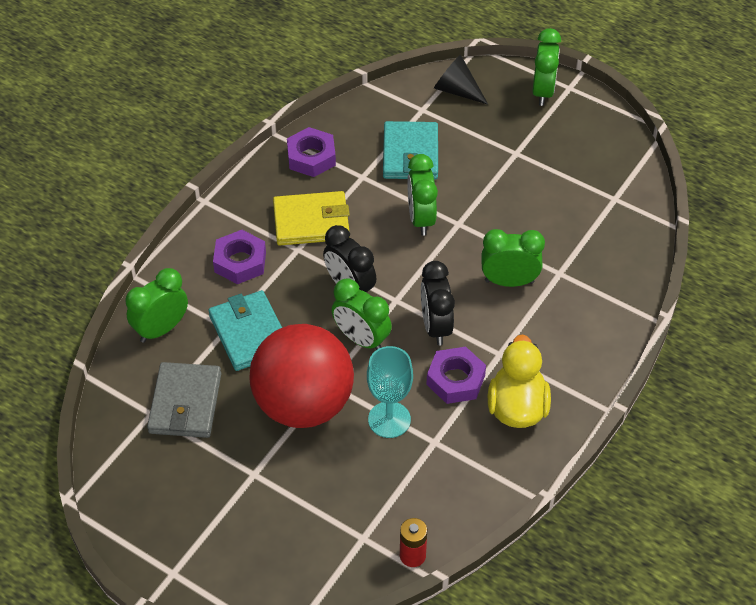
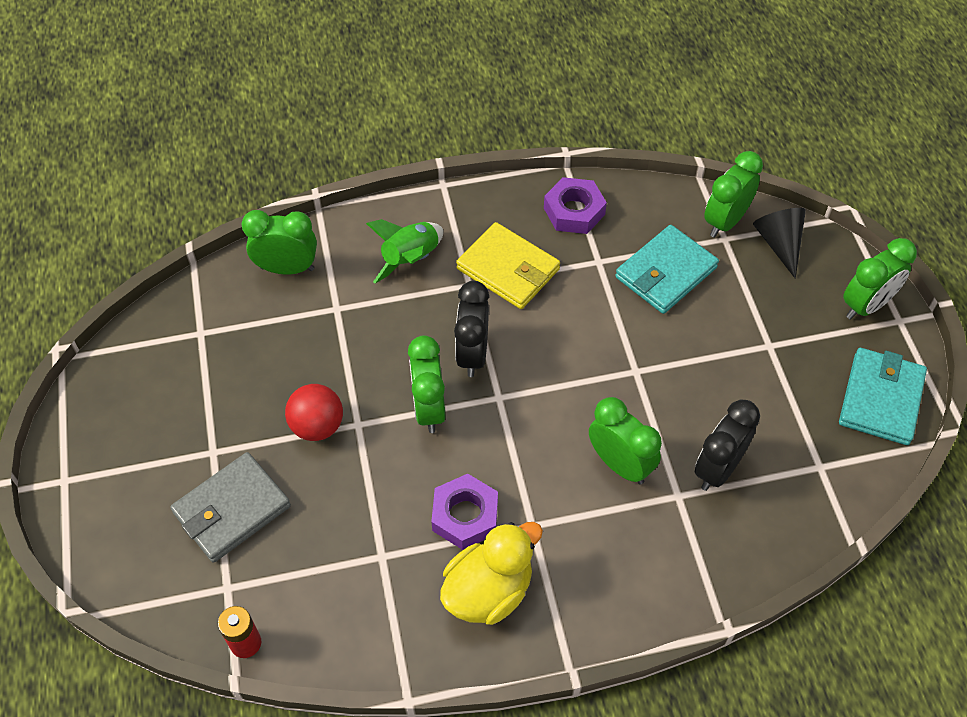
camera: 45 degrees right, 5 degrees up
(185, 403) = (233, 346): grey wallet -> grey wallet (232, 509)
(240, 262) = (411, 259): purple nut -> green rocket
(249, 333) = (347, 328): turquoise wallet -> turquoise wallet (881, 399)
(303, 404) = (317, 426): red ball -> red ball, size x0.49
(389, 419) = (368, 502): turquoise goblet -> none
(421, 219) = (606, 340): green clock -> green clock (725, 221)
(436, 326) = (505, 451): black clock -> black clock (718, 468)

